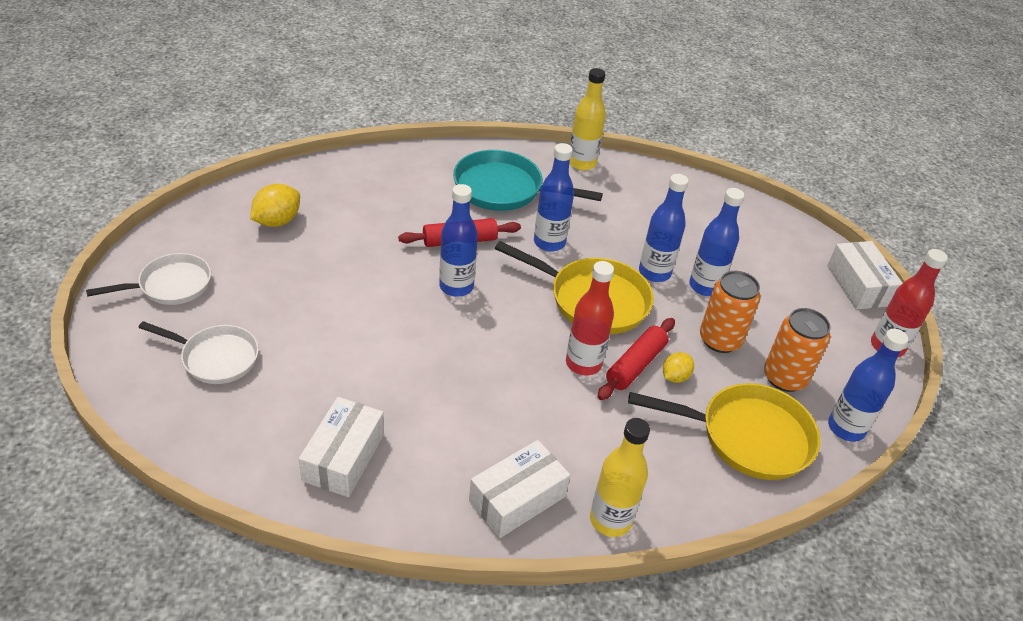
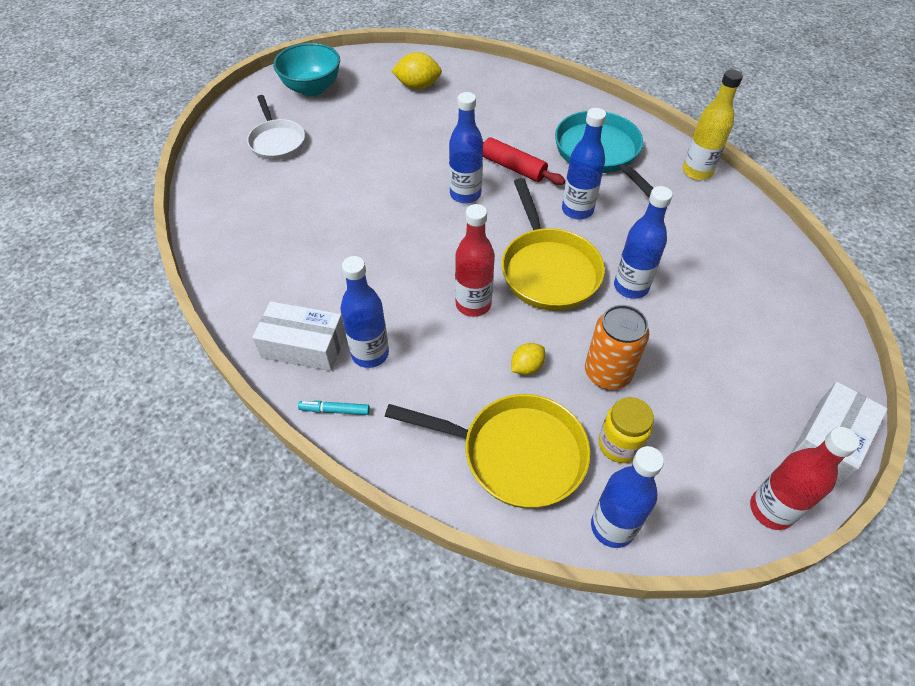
camera: 55 degrees right, 10 degrees up
(171, 285) = (312, 88): white pan -> turquoise bowl
(344, 457) = (255, 242): white box -> none
(610, 520) = (335, 410): yellow bottle -> turquoise marker
(635, 365) = (509, 335): red rolling pin -> none
(675, 377) = (526, 367): yellow lemon -> yellow lemon turned 45 degrees counterclockwise
(705, 286) = (660, 327): blue bottle -> blue bottle (370, 354)
(747, 436) = (515, 454): yellow pan -> yellow pan turned 45 degrees counterclockwise
(784, 378) = (619, 444): orange can -> yellow jar

